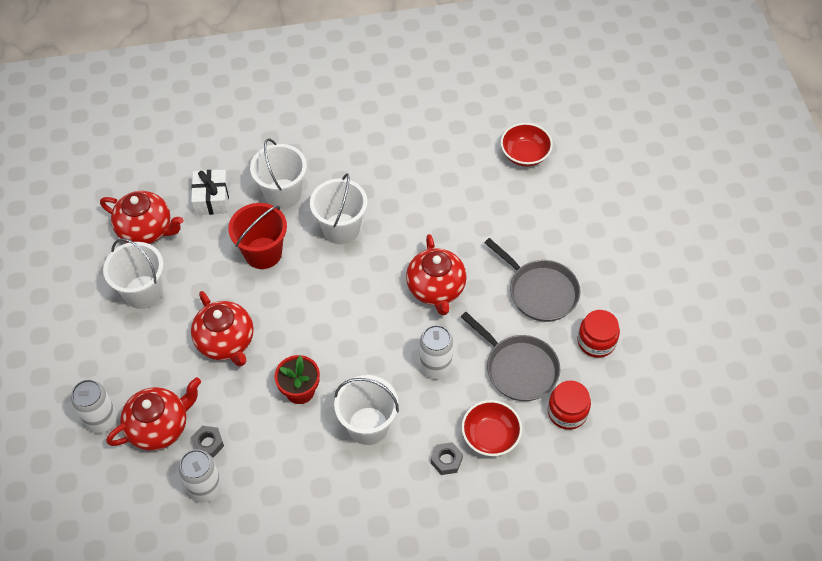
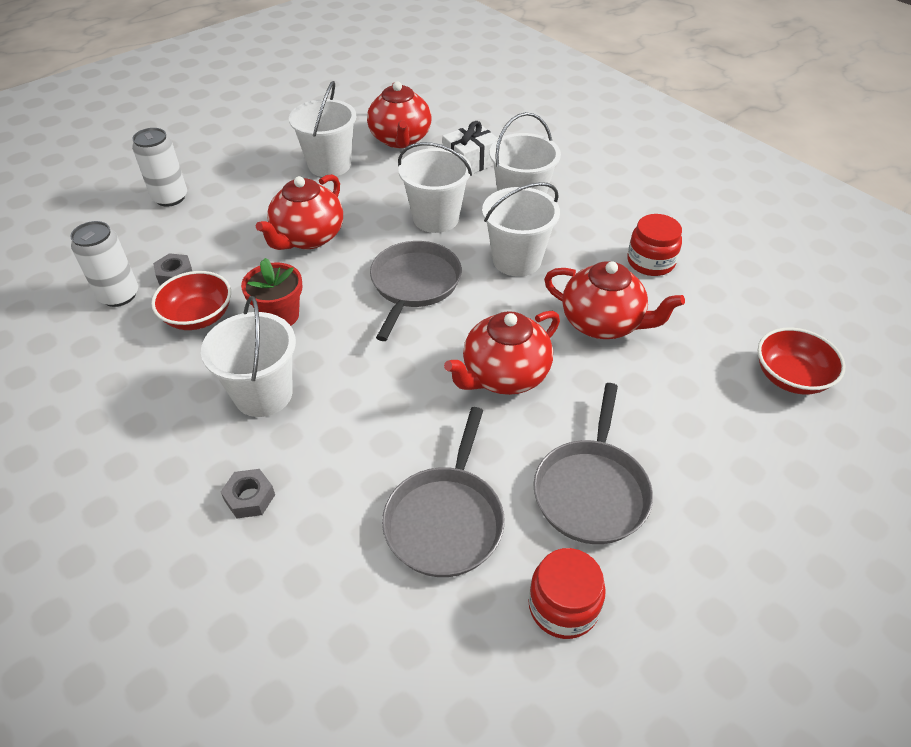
camera: 60 degrees right, 10 degrees down
(159, 426) = (180, 235): red teapot -> red teapot (603, 323)
(263, 253) = (436, 218): red bucket -> white bucket
(323, 298) = (414, 284): none -> grey pan
(435, 366) = (388, 423): white can -> none
(490, 436) = (314, 534): red bowl -> red bowl (198, 316)
(567, 412) = (410, 620): red jar -> red jar (650, 262)

